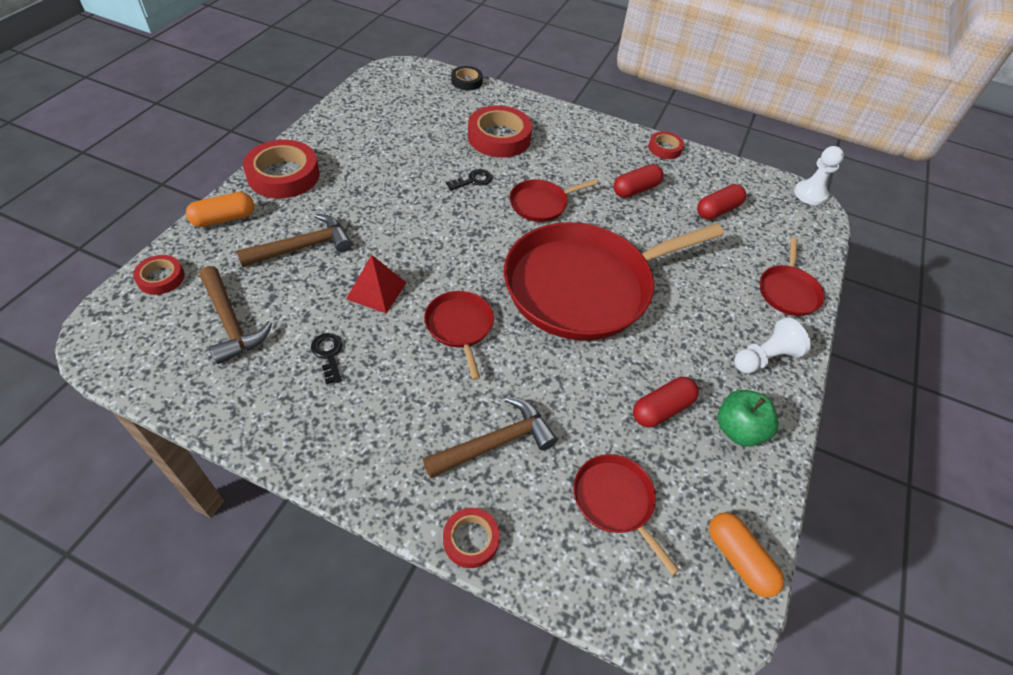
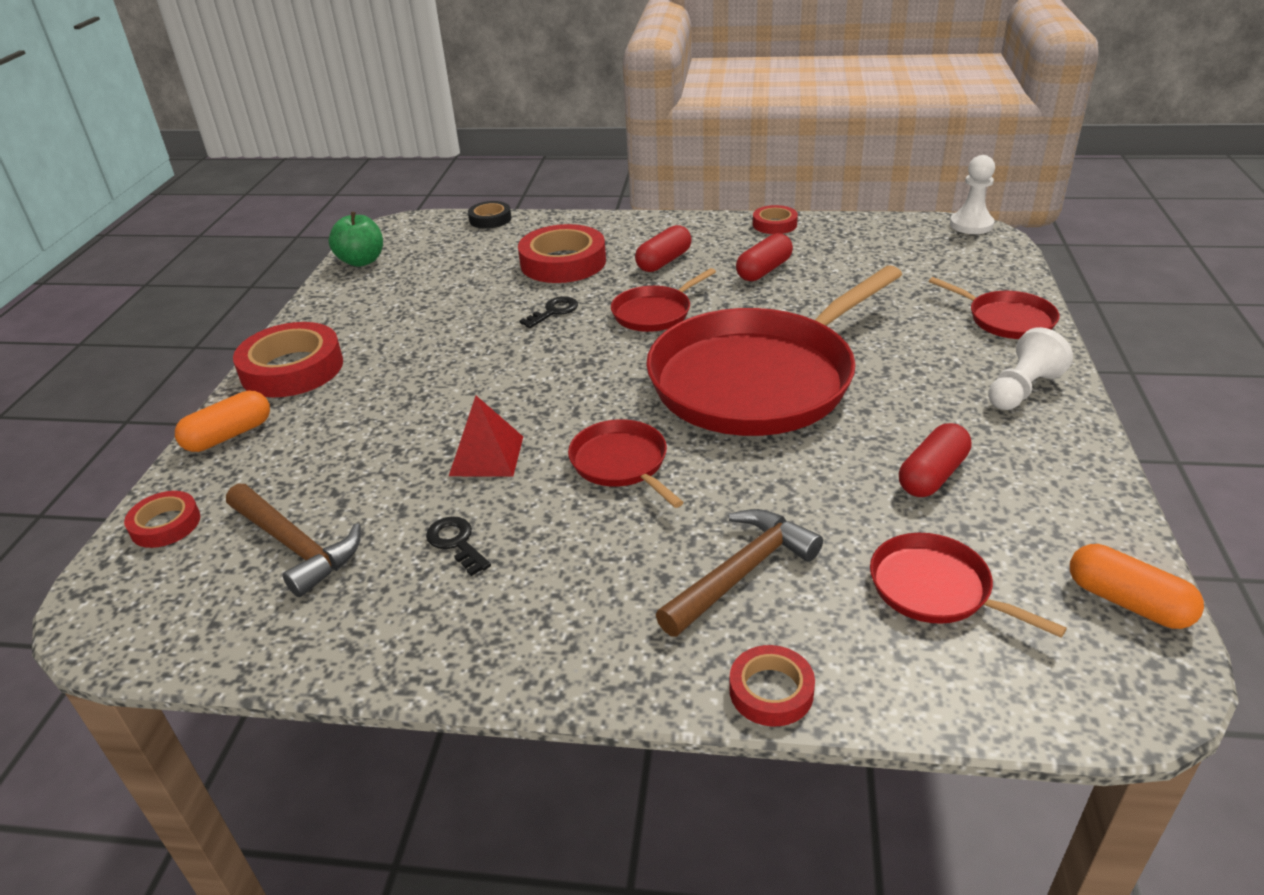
camera: 10 degrees left, 15 degrees down
(303, 247) = (359, 436): brown hammer -> none
(718, 210) = (874, 265): red capsule -> red capsule (664, 261)
(738, 430) = (1038, 469): green apple -> green apple (361, 261)
(788, 291) = (1006, 319): red pan -> red pan turned 45 degrees counterclockwise

